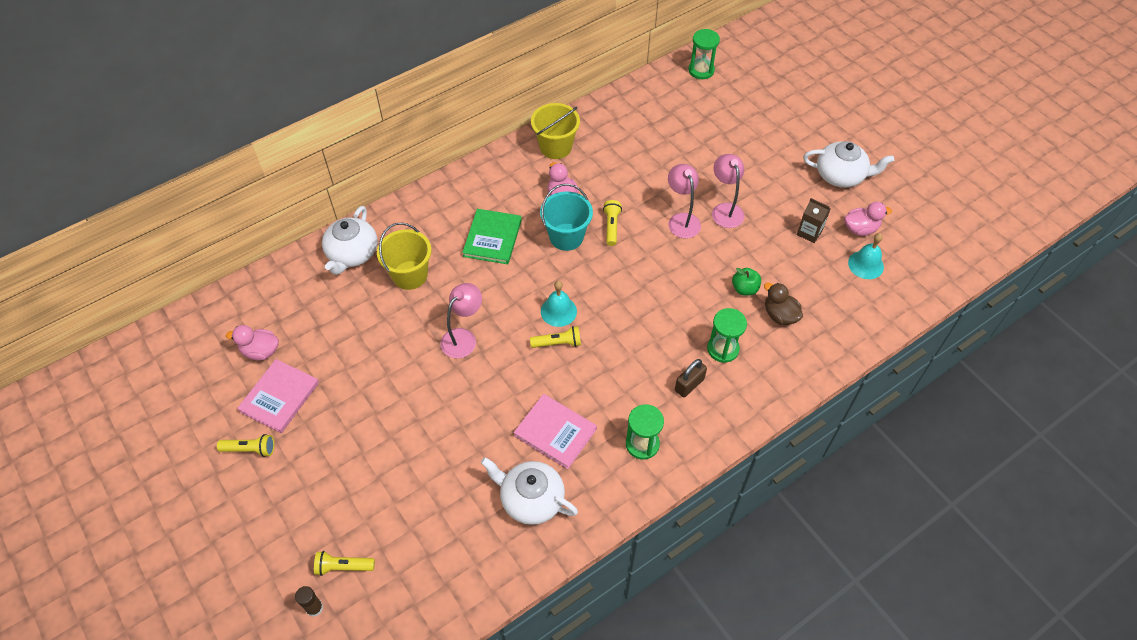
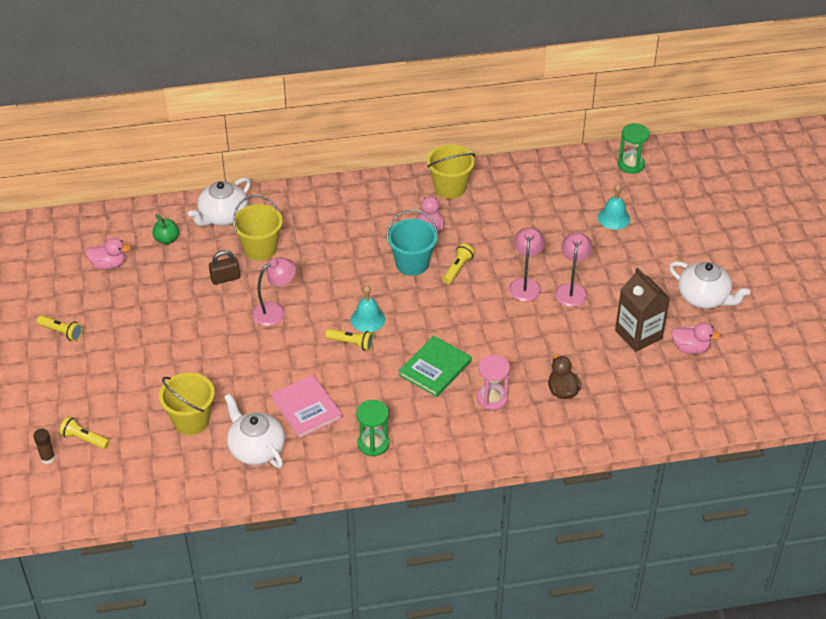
camera: 25 degrees right, 10 degrees down
(260, 351) = (109, 264): pink duck -> pink duck turned 150 degrees clockwise
(279, 397) = (104, 303): pink book -> none
(446, 495) = (191, 420): none -> yellow bucket
(492, 238) = (347, 243): green book -> green book (435, 368)
(689, 385) = (443, 415): brown padlock -> brown padlock (225, 278)
(723, 349) = (492, 398): green hourglass -> pink hourglass
(744, 289) = (545, 359): green apple -> green apple (167, 239)
(809, 232) = (638, 334): brown carton -> brown carton, size x1.70
(865, 264) = (674, 379): turquoise bell -> turquoise bell (613, 218)

